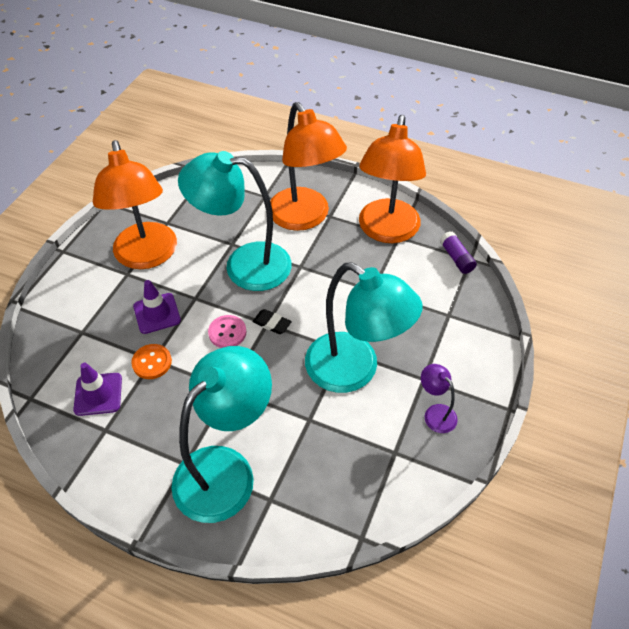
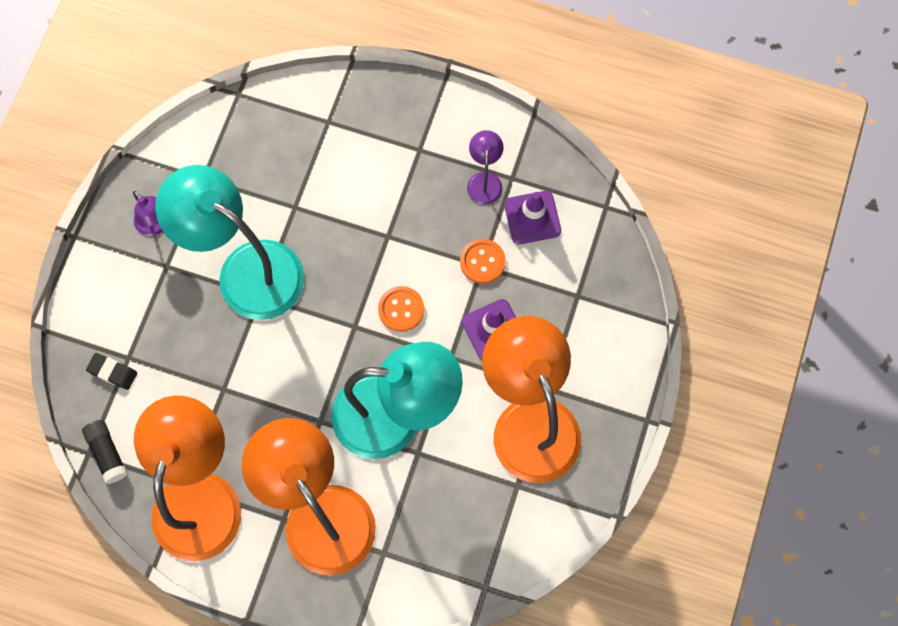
camera: 175 degrees right, 20 degrees up
(131, 429) = (484, 180): none -> purple lamp
(225, 470) = (376, 147): turquoise lamp -> none
(227, 332) = (401, 309): pink button -> orange button
(272, 323) = (348, 327): black eraser -> black eraser (112, 372)
(456, 258) = (107, 453): purple glue stick -> black glue stick

